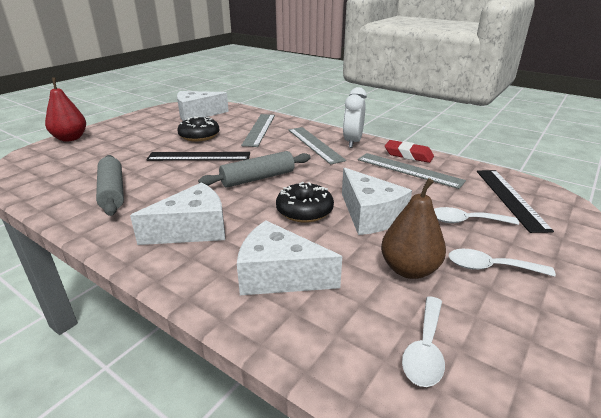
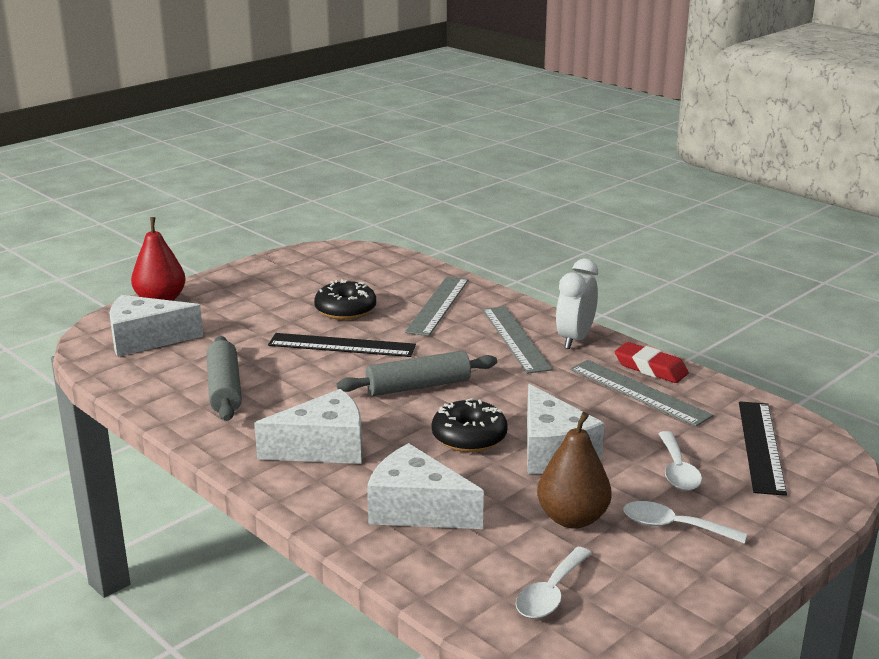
camera: 10 degrees right, 5 degrees down
(197, 114) = (346, 270): white cheese -> white cheese (145, 339)
(466, 221) = (677, 470): white spoon -> white spoon turned 105 degrees counterclockwise

